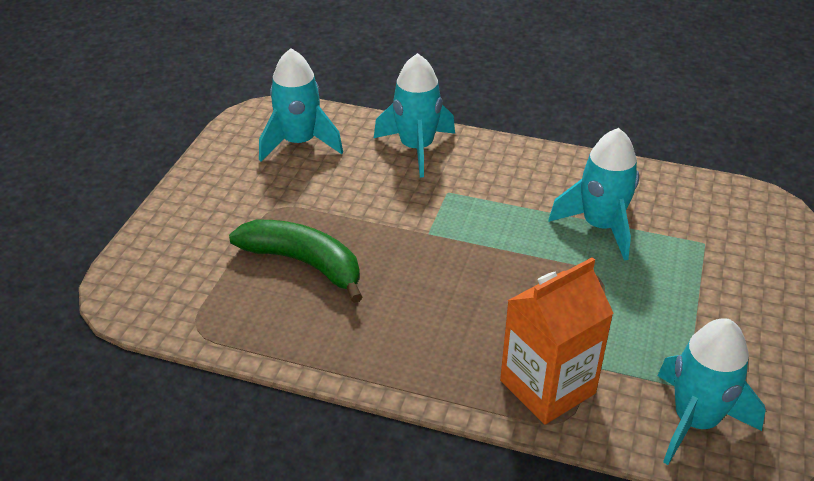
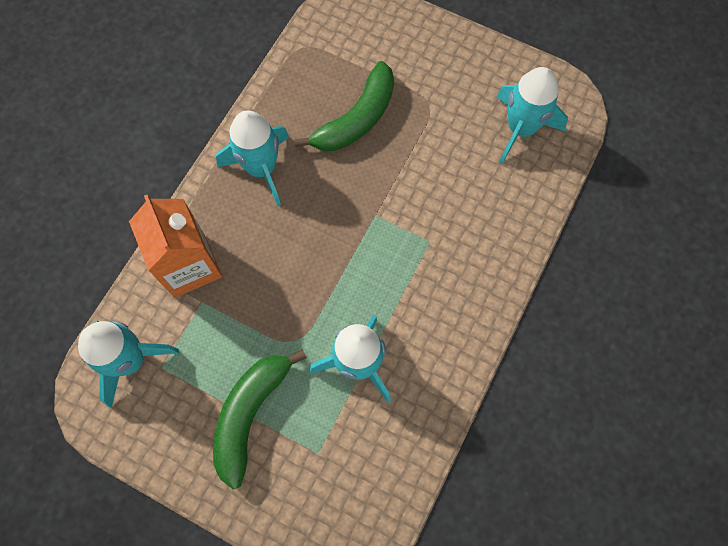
camera: 100 degrees right, 30 degrees up
(416, 148) = (500, 227): turquoise rocket -> turquoise rocket (261, 168)
(696, 298) = (250, 414): none -> green banana

